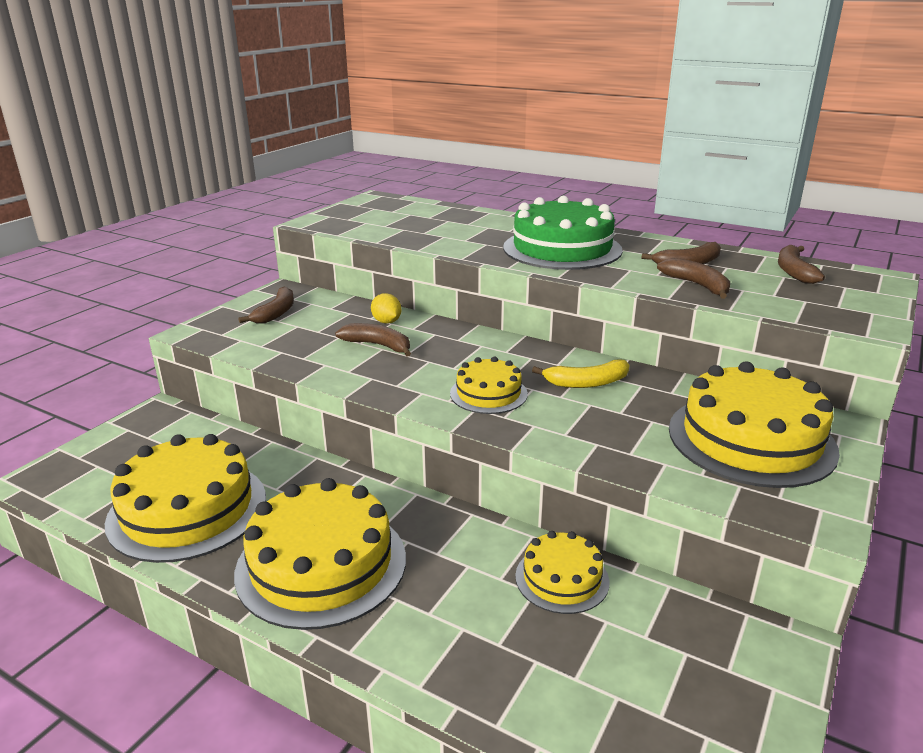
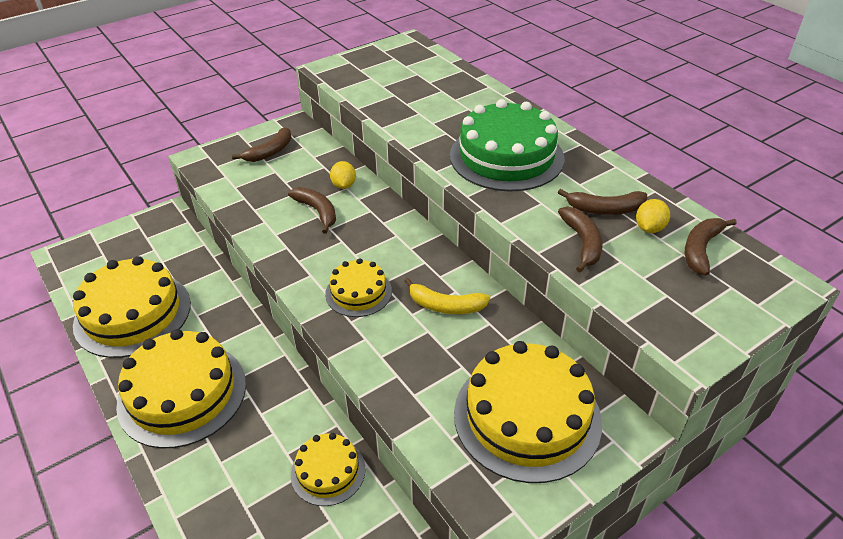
camera: 25 degrees right, 15 degrees up
(738, 267) = (649, 228): none -> yellow lemon

